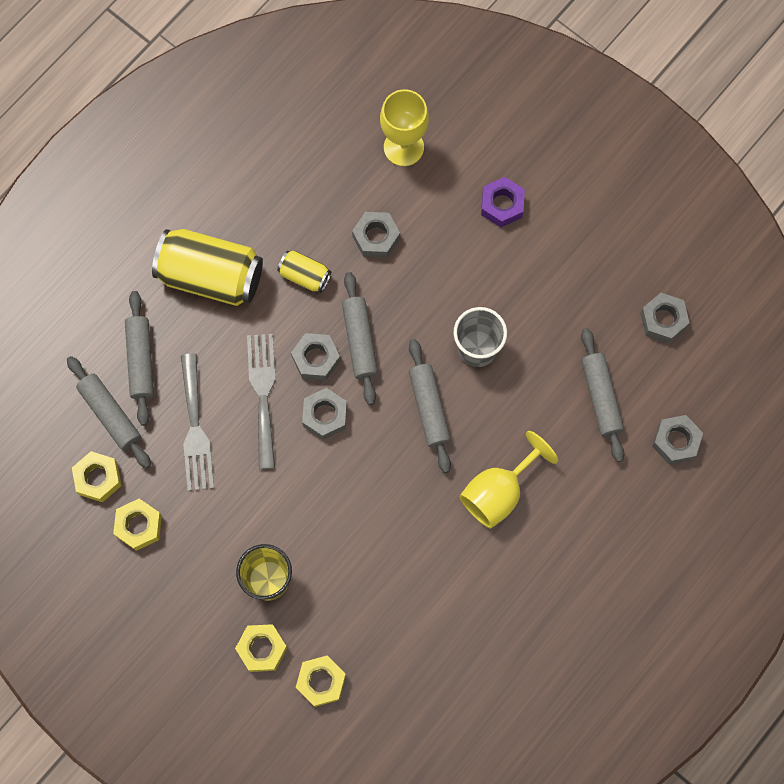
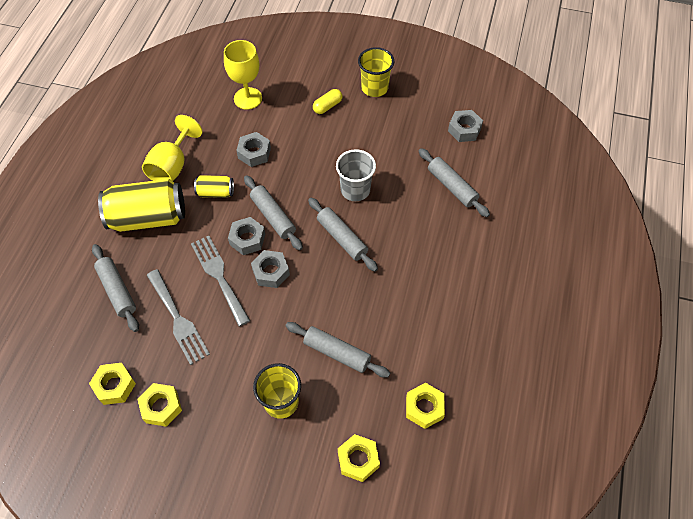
camera: 25 degrees left, 15 degrees down
(110, 414) = (107, 336): grey rolling pin -> grey rolling pin (337, 352)
(262, 649) = (300, 456): yellow nut -> yellow nut (424, 408)
(498, 492) = (418, 270): yellow goblet -> yellow goblet (172, 166)
(502, 205) = (327, 106): purple nut -> yellow capsule
(578, 202) = (374, 88): none -> yellow cup
(675, 441) = (514, 193): grey nut -> none

